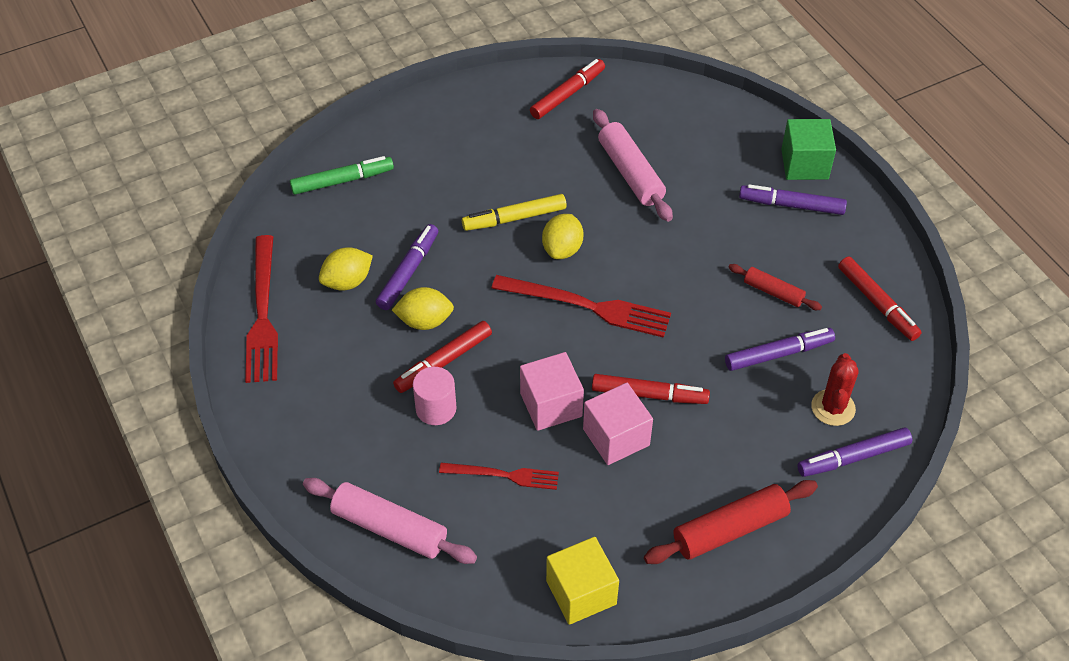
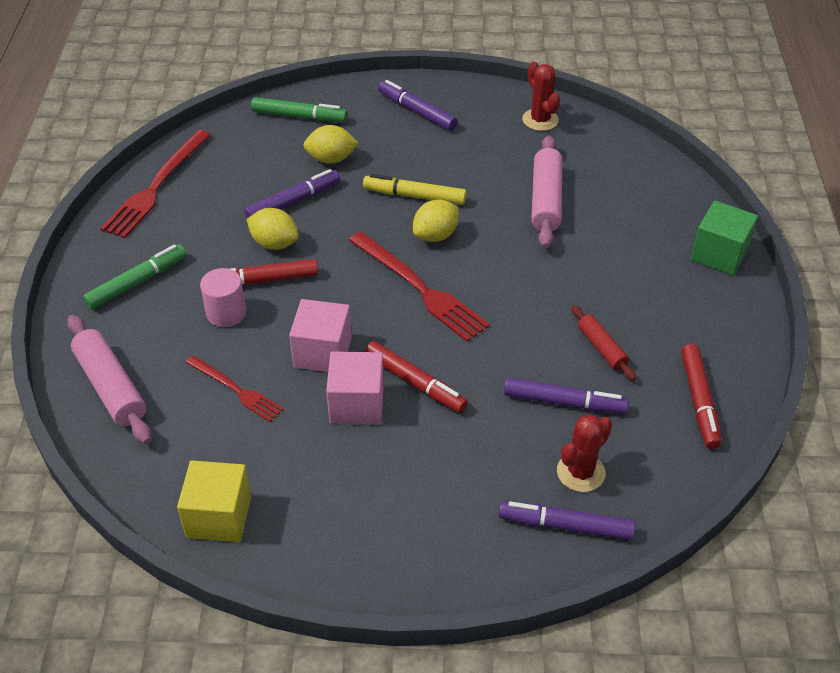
camera: 30 degrees right, 5 degrees down
(327, 418) = (137, 282): none -> green marker
(347, 282) = (239, 190): yellow lemon -> yellow lemon (331, 159)
(568, 94) = (540, 120): red marker -> red cactus
(730, 529) = (394, 531): red rolling pin -> none
(791, 205) = (678, 283): purple marker -> purple marker (417, 111)

